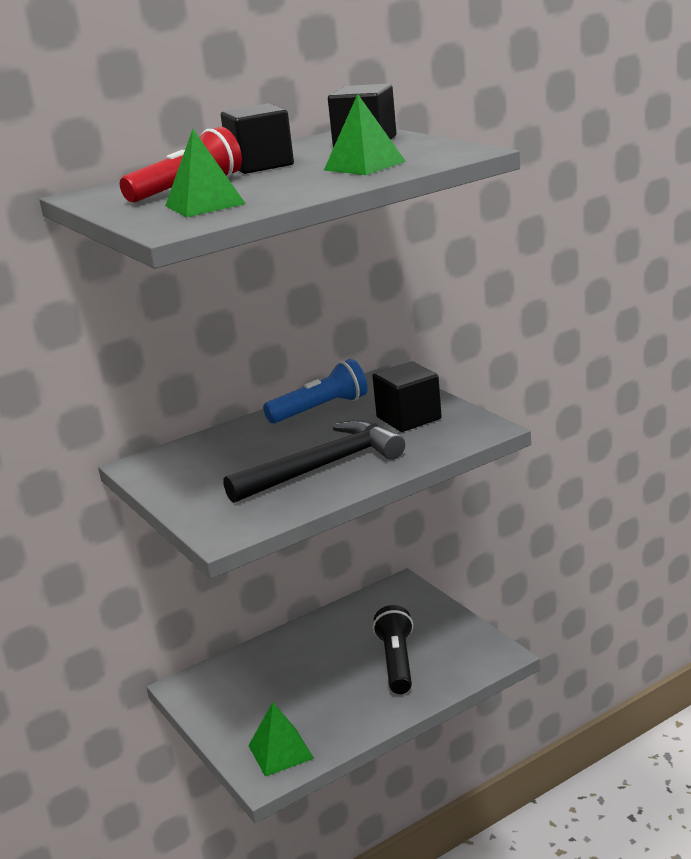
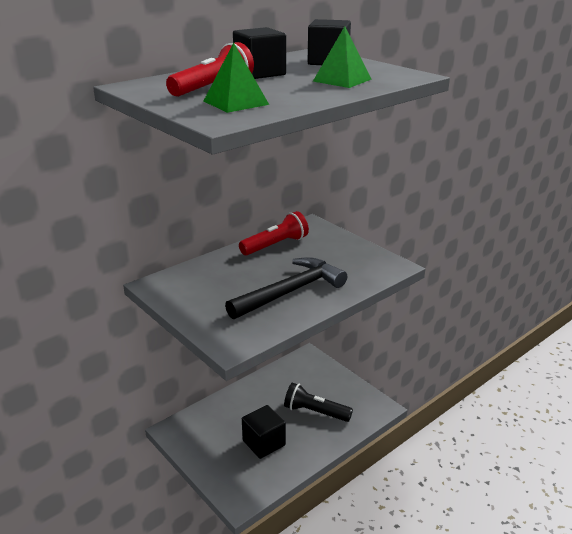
camera: 10 degrees left, 5 degrees up
(281, 752) = (248, 481): green pyramid -> none
(320, 409) = (275, 245): blue flashlight -> red flashlight
(397, 662) = (315, 412): black flashlight -> black flashlight turned 60 degrees counterclockwise
(408, 418) = (339, 255): black cube -> black cube (264, 443)

